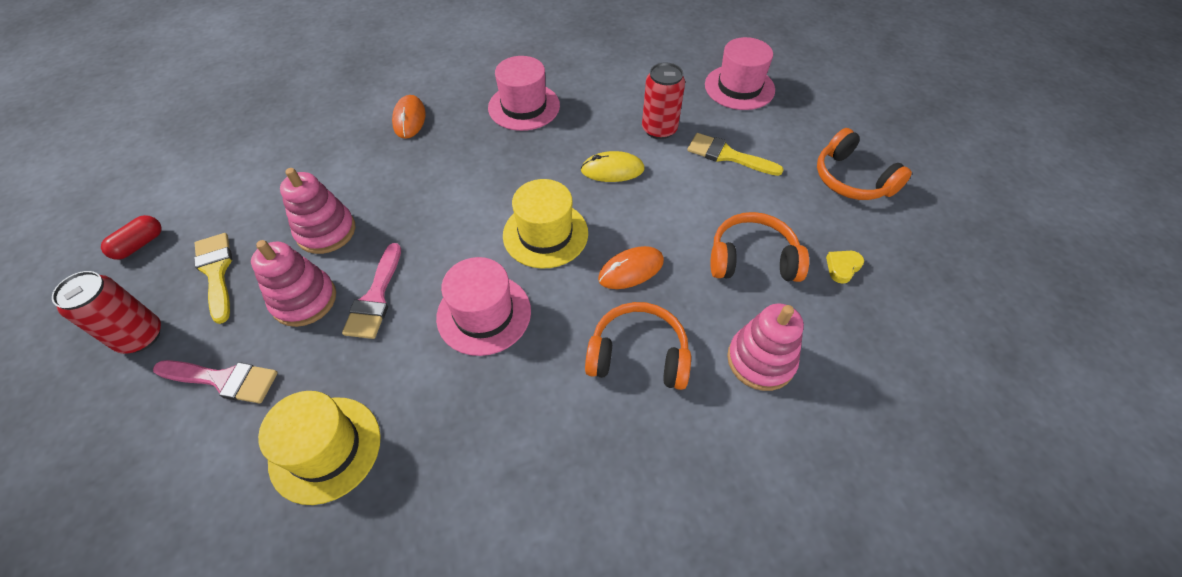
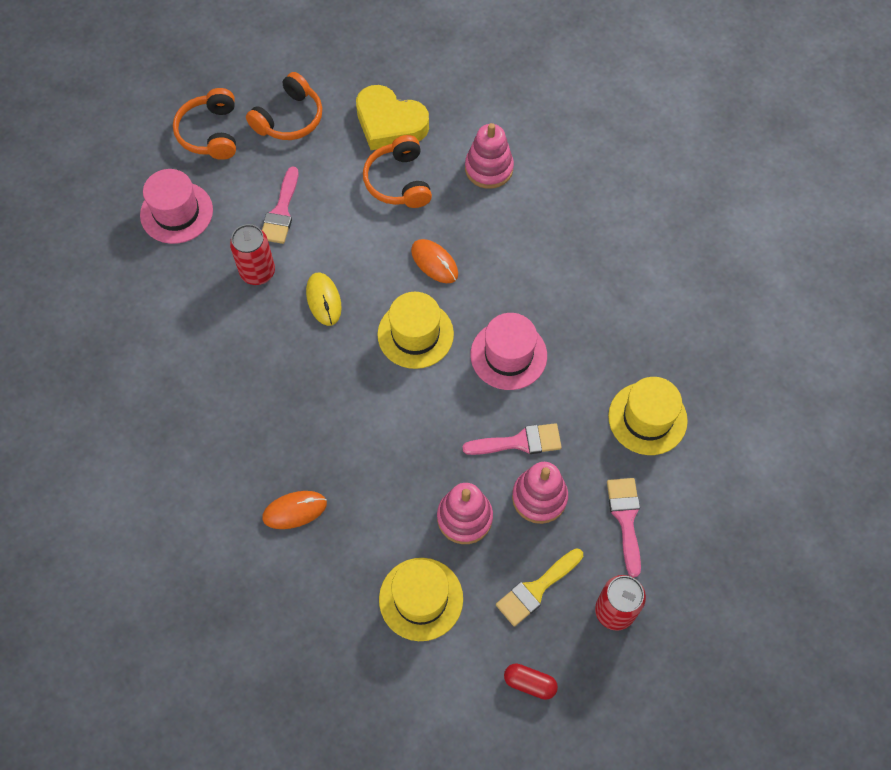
camera: 105 degrees left, 10 degrees up
(275, 184) = (421, 599): none -> yellow hat
(524, 106) = (249, 403): pink hat -> none
(638, 355) = (509, 243): orange headphones -> orange headphones (210, 133)
(727, 155) = (281, 211): yellow brush -> pink brush
(842, 267) = (390, 123): yellow heart -> yellow heart, size x2.50

